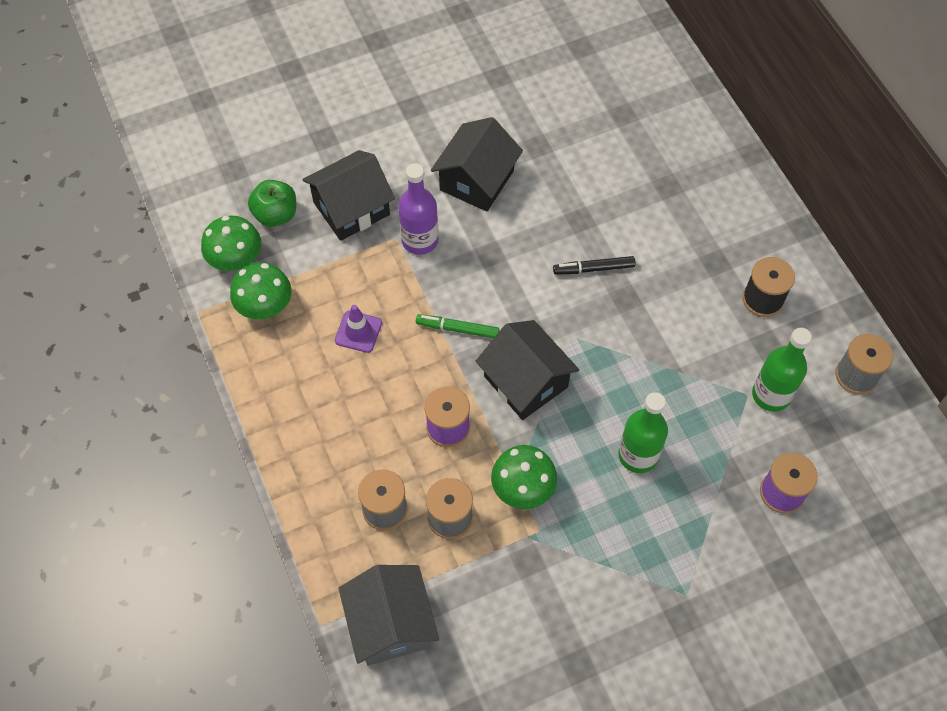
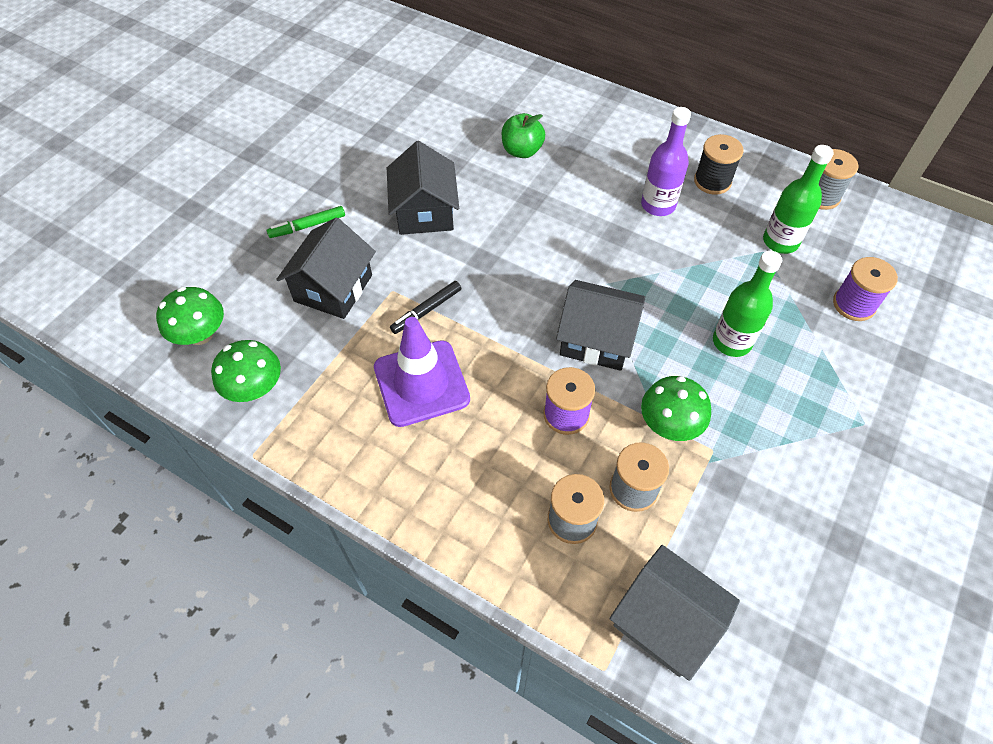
camera: 35 degrees left, 5 degrees down
(265, 305) = (315, 412): green mushroom -> green mushroom (200, 334)
(276, 214) = (265, 330): green apple -> green apple (522, 151)
(358, 332) = (421, 383): purple traffic cone -> purple traffic cone, size x1.93
(420, 240) = (415, 281): purple bottle -> purple bottle (658, 205)
(457, 329) = (506, 331): green marker -> green marker (307, 226)
(593, 269) = (573, 226): black marker -> black marker (426, 311)

